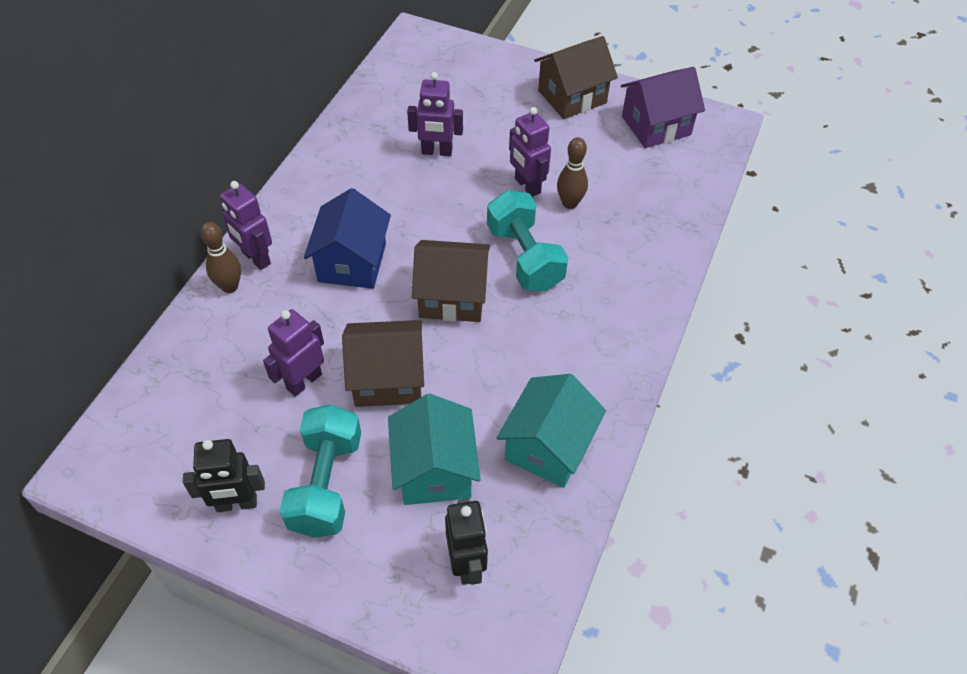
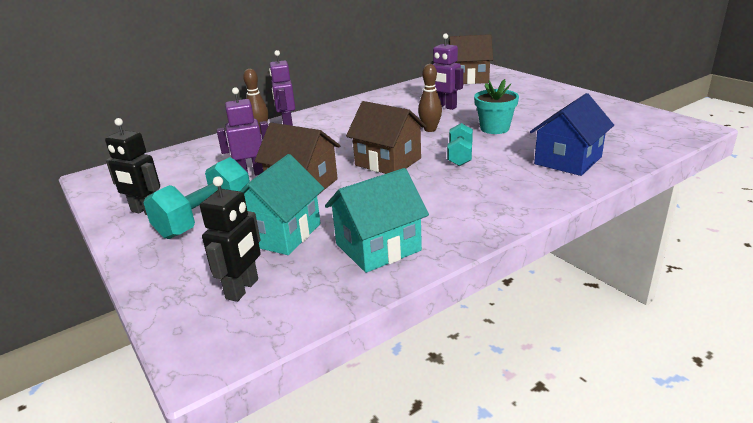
camera: 35 degrees right, 25 degrees down
(352, 262) = (340, 136): blue house -> blue house (568, 160)
(524, 257) = (460, 156): turquoise dumbbell -> turquoise dumbbell, size x0.61
(527, 186) = (494, 128): purple robot -> turquoise flower pot
(569, 203) = (520, 140): brown bowling pin -> brown bowling pin (430, 129)
(572, 97) = (567, 100): brown house -> brown house (469, 78)
(656, 125) = (627, 120): purple house -> none

